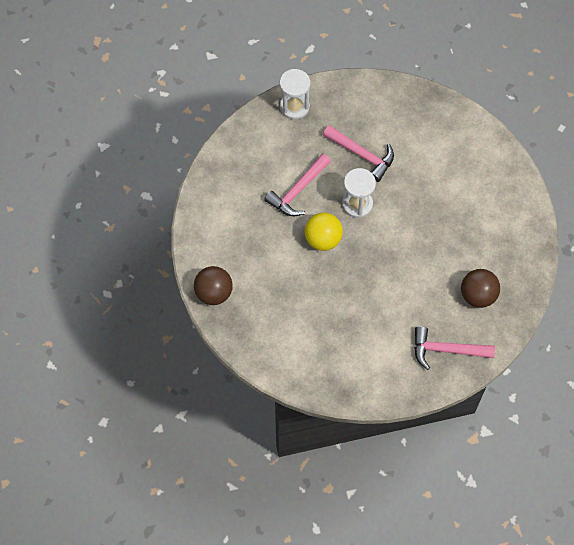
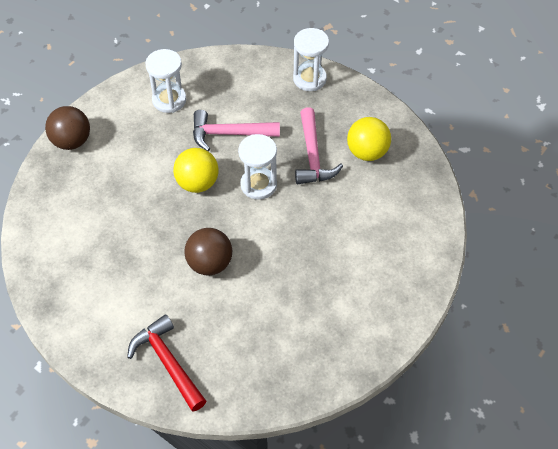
camera: 50 degrees right, 10 degrees down
(232, 206) = (169, 100): none -> white hourglass
(388, 121) = (367, 152): none -> yellow ball
(446, 350) = (167, 362): pink hammer -> red hammer
(478, 295) = (254, 349): brown ball -> brown ball (210, 263)

